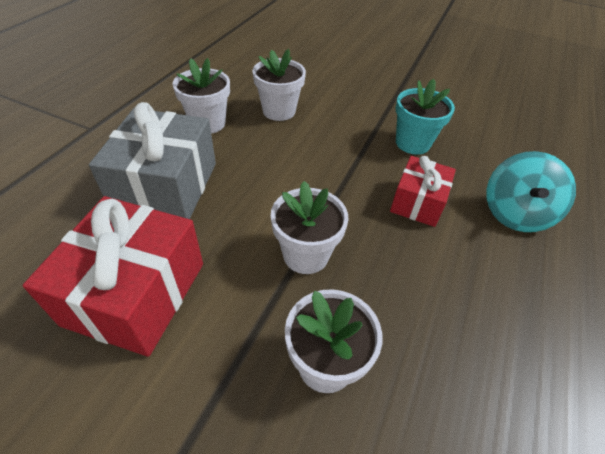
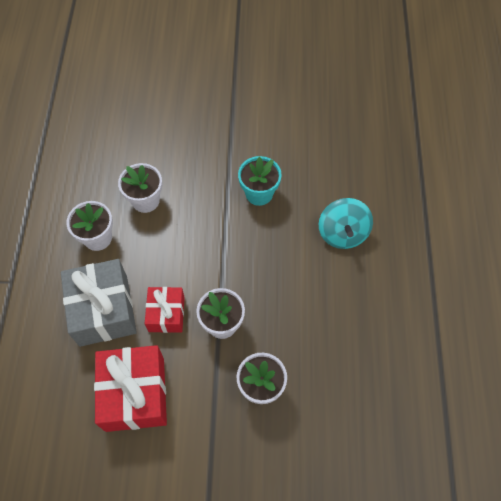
camera: 20 degrees left, 15 degrees up
(418, 202) = (278, 251): red gift -> red gift (166, 314)

